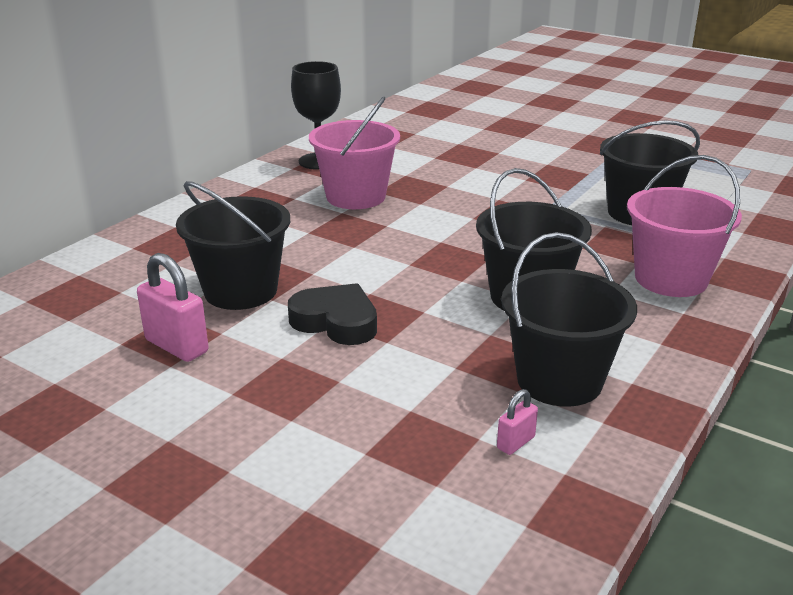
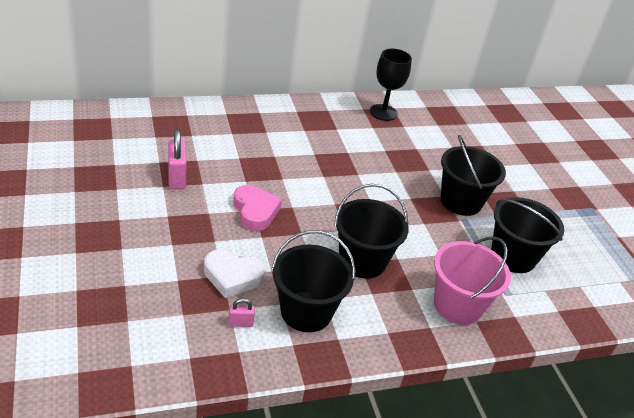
camera: 35 degrees right, 10 degrees up
(240, 291) = (238, 167): black bucket -> black bucket (461, 201)
(336, 322) = (255, 211): black heart -> pink heart
(356, 197) = (368, 147): pink bucket -> none
(424, 402) = (233, 276): none -> white heart

